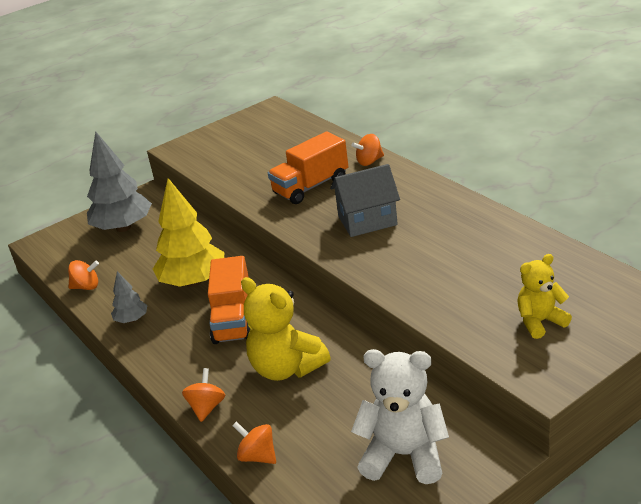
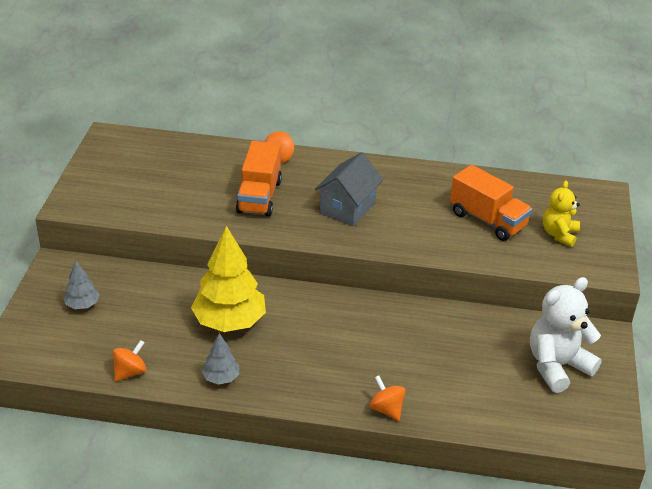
camera: 50 degrees left, 5 degrees up
(123, 228) = (82, 305): grey tree -> grey tree, size x0.48
(234, 320) = (311, 336): orange truck -> orange truck (487, 220)
(258, 456) = (470, 420): orange spinning top -> none
(286, 368) = (404, 351): yellow teddy bear -> none

